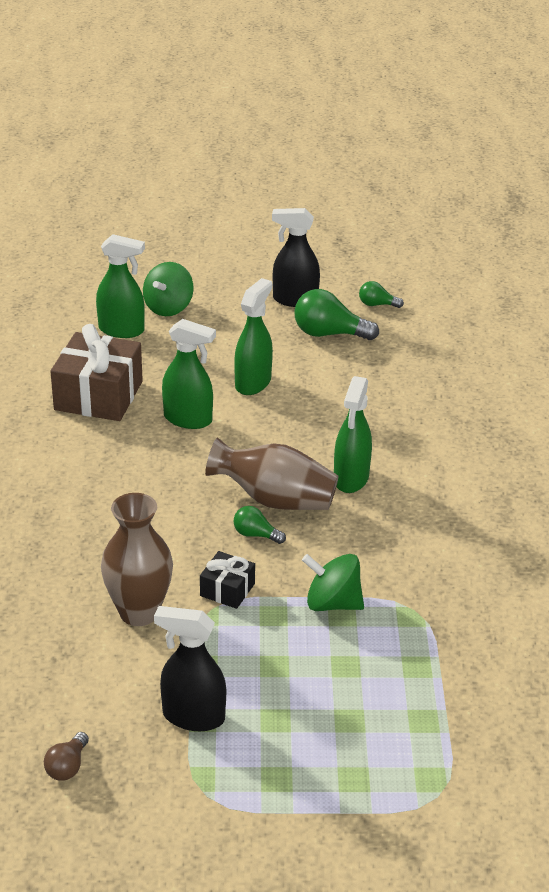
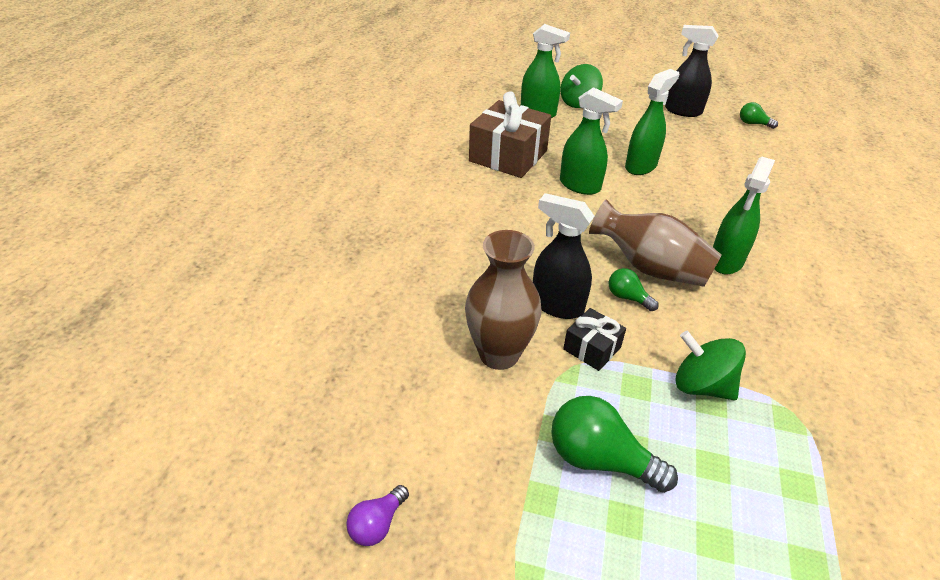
camera: 15 degrees right, 5 degrees up
(67, 766) = (377, 524): brown light bulb -> purple light bulb
(193, 716) = (531, 491): black spray bottle -> black spray bottle (556, 305)
(329, 334) = (710, 139): green light bulb -> green light bulb (599, 459)

